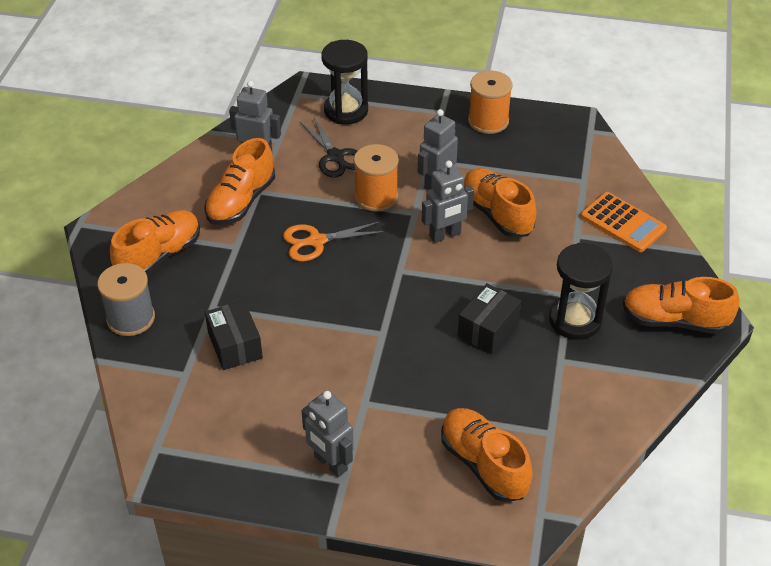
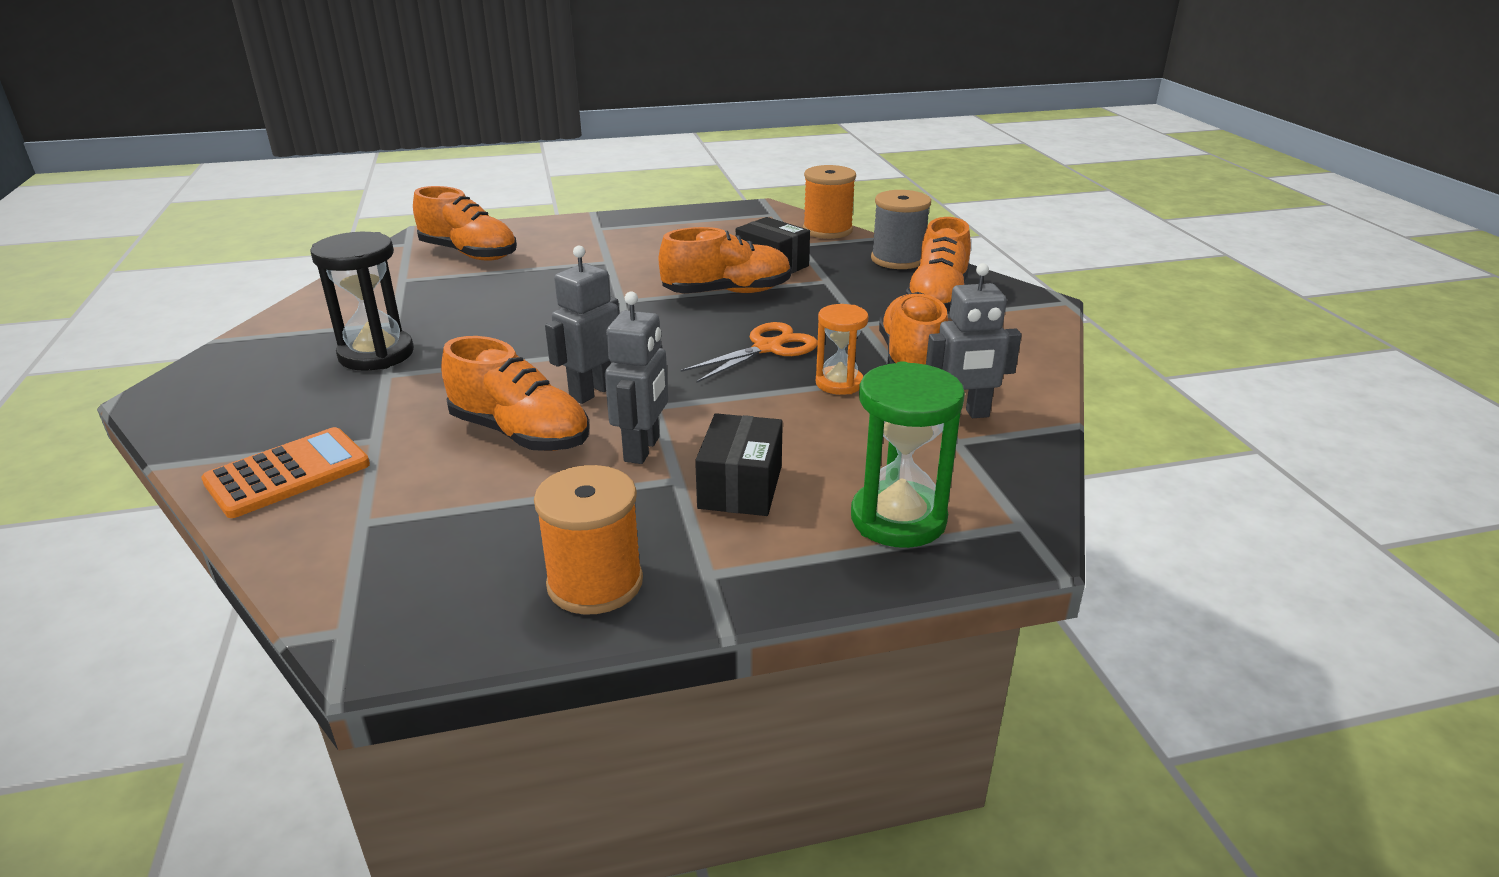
camera: 155 degrees right, 15 degrees down
(300, 197) = (839, 383): none -> orange hourglass
(330, 463) = (616, 231): grey robot -> none
(336, 157) = (839, 442): black scissors -> none
(346, 111) = (898, 519): black hourglass -> green hourglass
(376, 197) = (728, 409): orange spool -> orange spool (827, 230)
(488, 329) = (493, 326): black box -> black box (740, 487)
(622, 223) = (288, 473): orange calculator -> orange calculator turned 120 degrees clockwise
(674, 320) = (225, 382): orange shoe -> orange shoe (727, 292)

